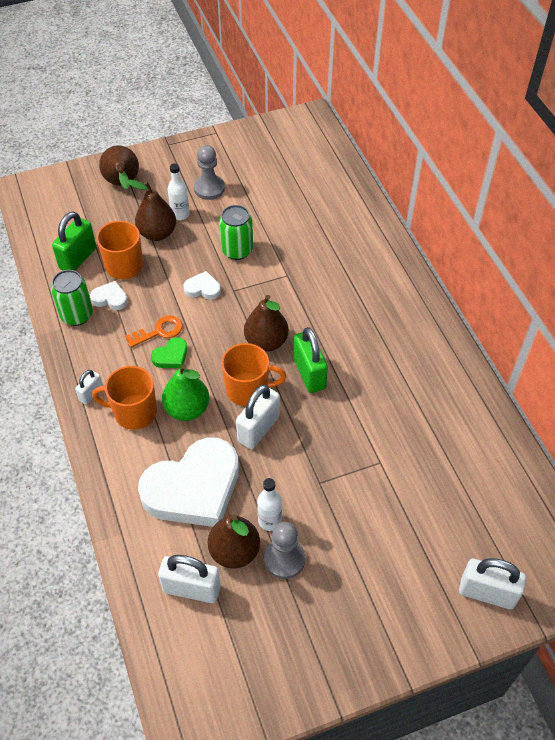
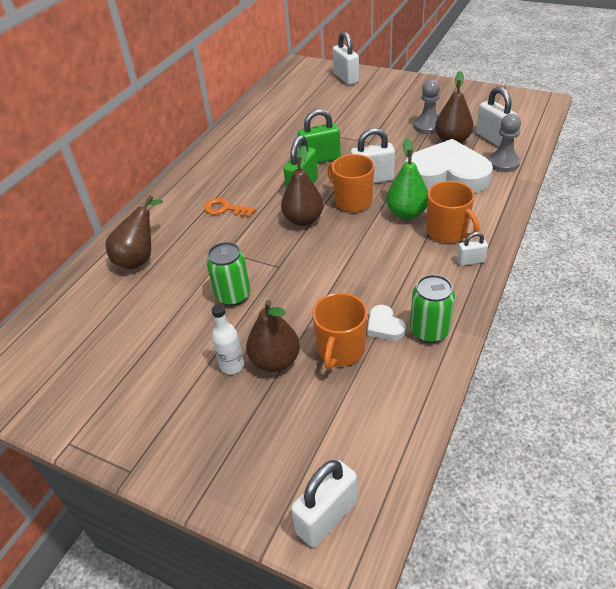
camera: 130 degrees left, 10 degrees down
(49, 190) = (327, 517): none -> white padlock
(78, 258) = (377, 390): green padlock -> green padlock (320, 159)
(123, 184) = (239, 452): brown pear -> brown pear (139, 258)
(159, 331) = (371, 273): orange key -> orange key (225, 209)
(171, 356) = (381, 250): green heart -> none
(203, 288) = (299, 283): white heart -> none
(209, 188) = (172, 374): grey pawn -> grey pawn (503, 163)
(269, 521) = (417, 142): white bottle -> none

